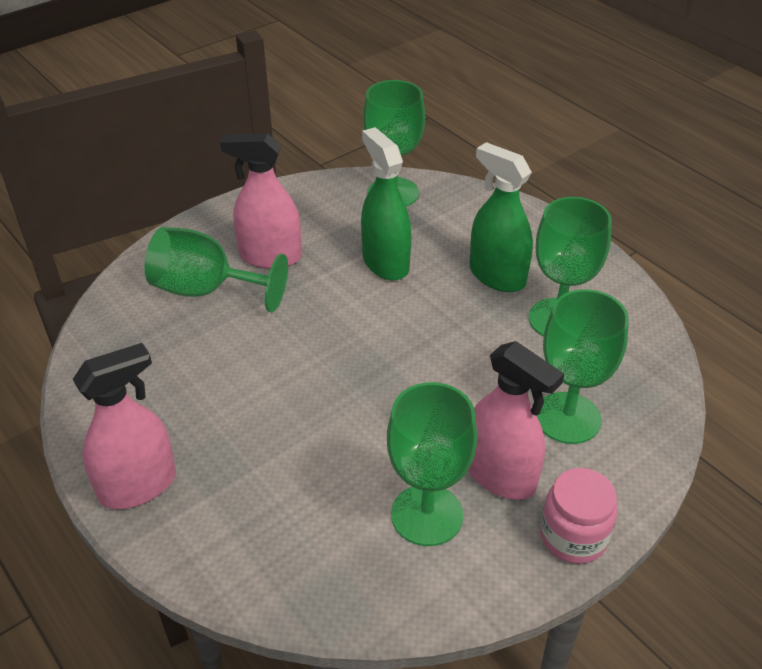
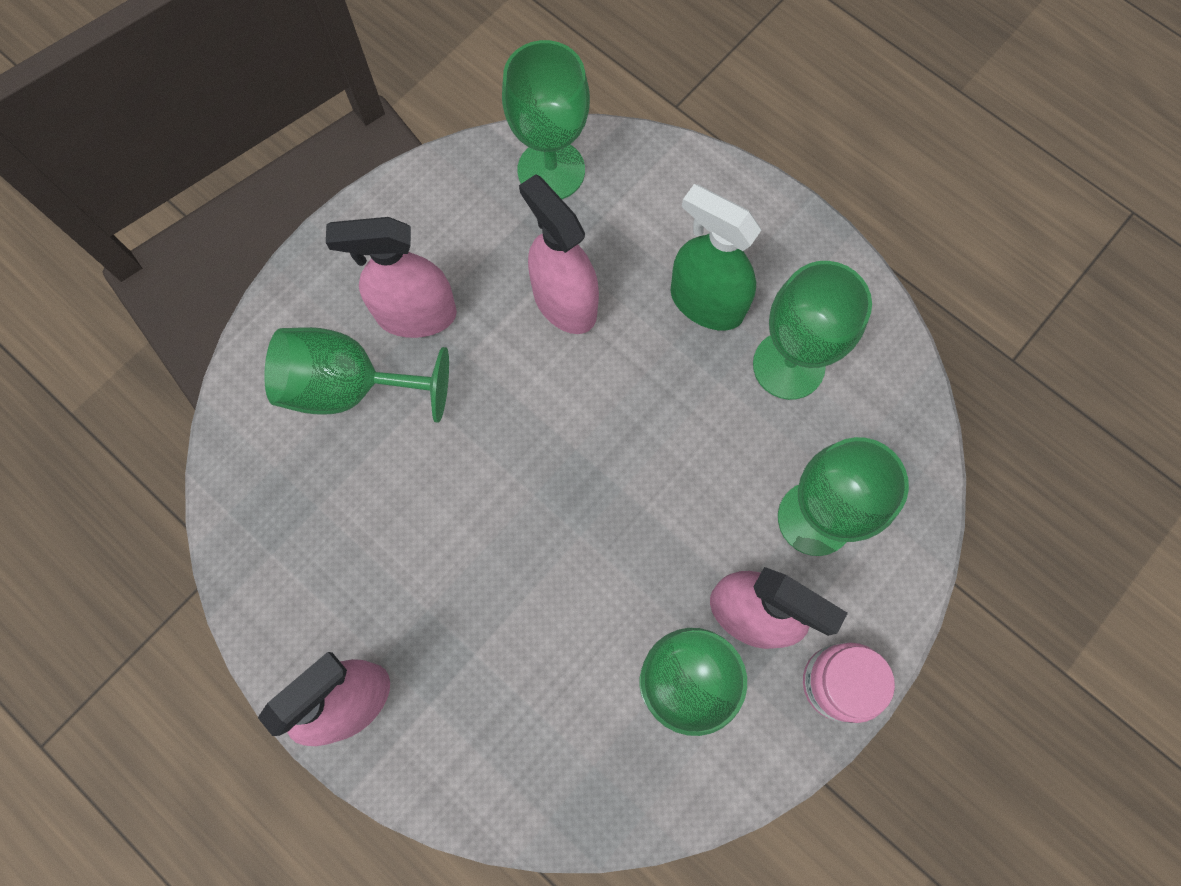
camera: 10 degrees left, 30 degrees up
(385, 263) = (564, 302): green spray bottle -> pink spray bottle

